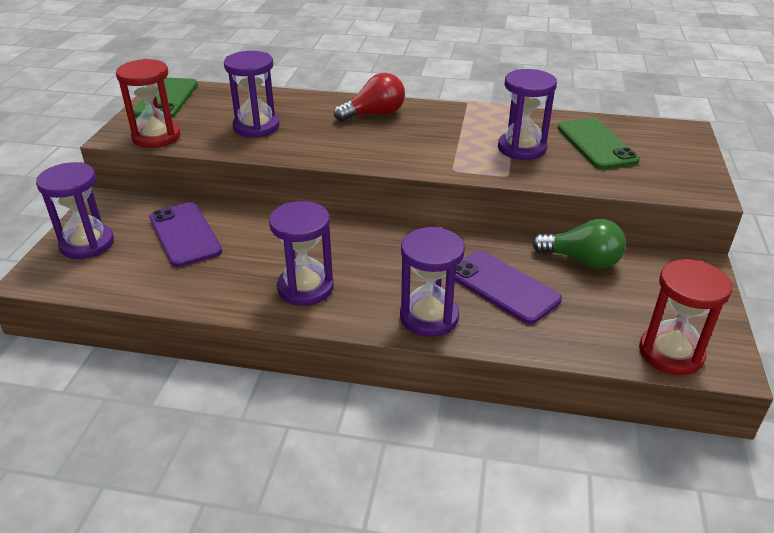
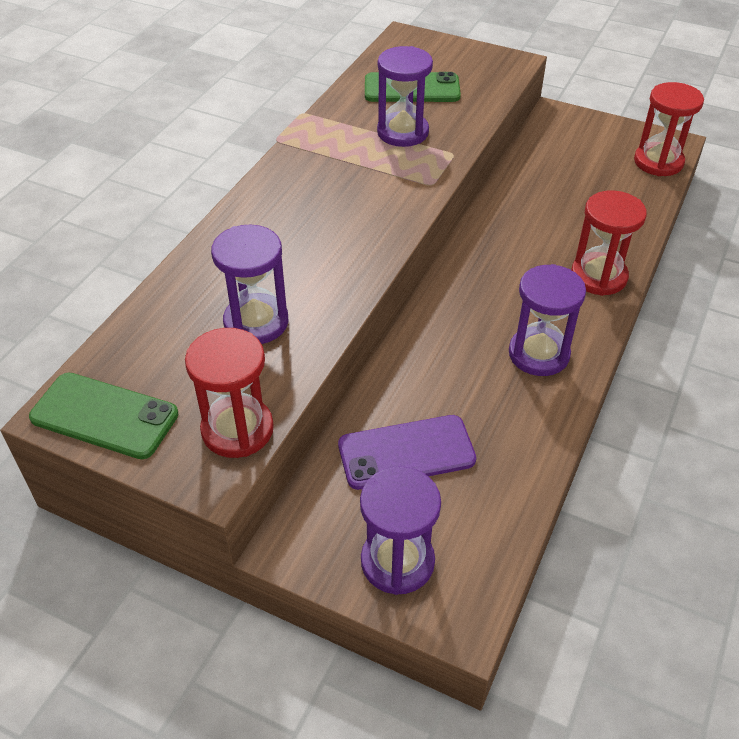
camera: 75 degrees left, 10 degrees up
(374, 114) = (273, 215): red light bulb -> none
(429, 317) = (598, 276): purple hourglass -> red hourglass
(503, 287) = (562, 222): purple phone -> none
(582, 260) = (533, 169): green light bulb -> none

